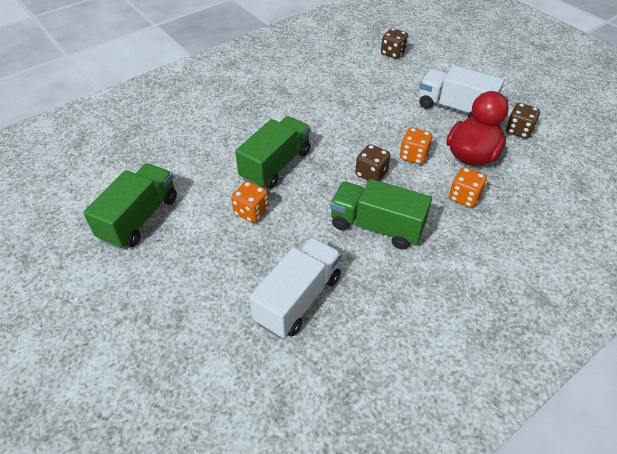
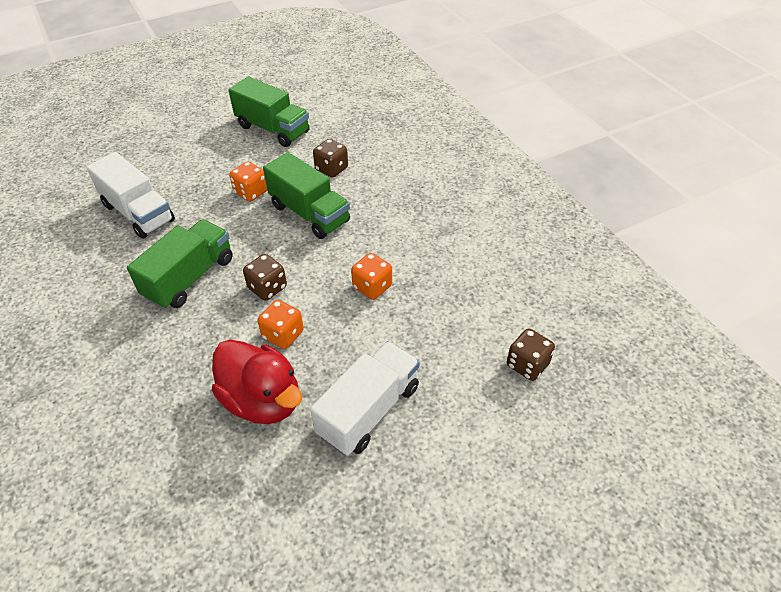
camera: 100 degrees right, 0 degrees up
(464, 197) = (194, 367): orange dice -> orange dice (372, 287)
(518, 131) = (293, 482): brown dice -> brown dice (331, 169)

